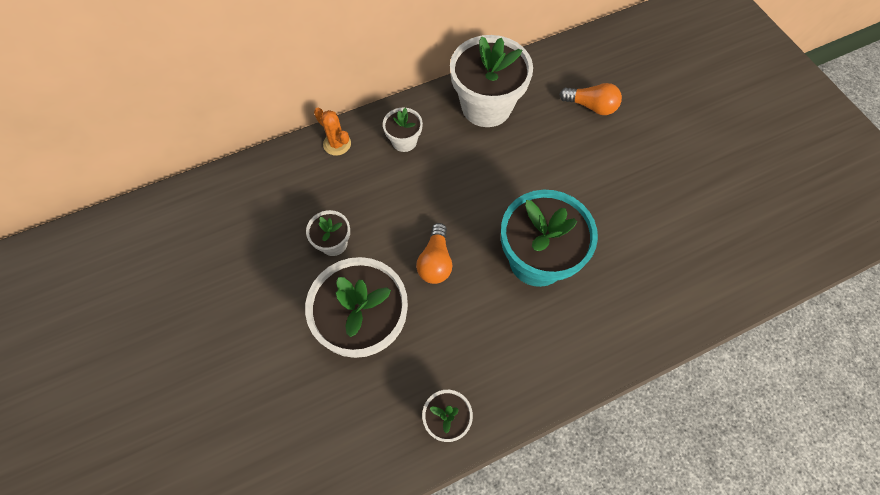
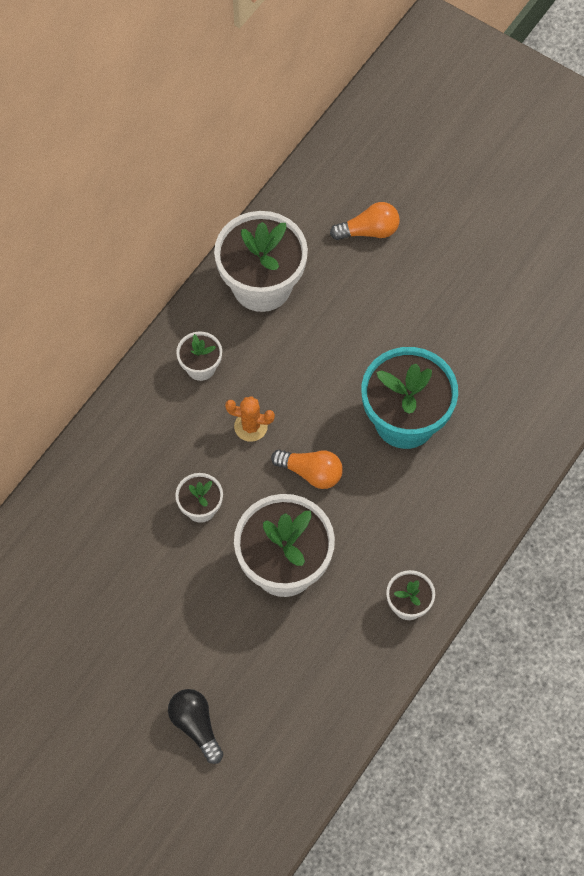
camera: 30 degrees left, 0 degrees up
(205, 422) = (196, 726): none -> black light bulb
(337, 144) = (132, 406): orange cactus -> orange cactus (250, 426)
(435, 261) = (311, 473): orange light bulb -> orange light bulb turned 45 degrees counterclockwise

